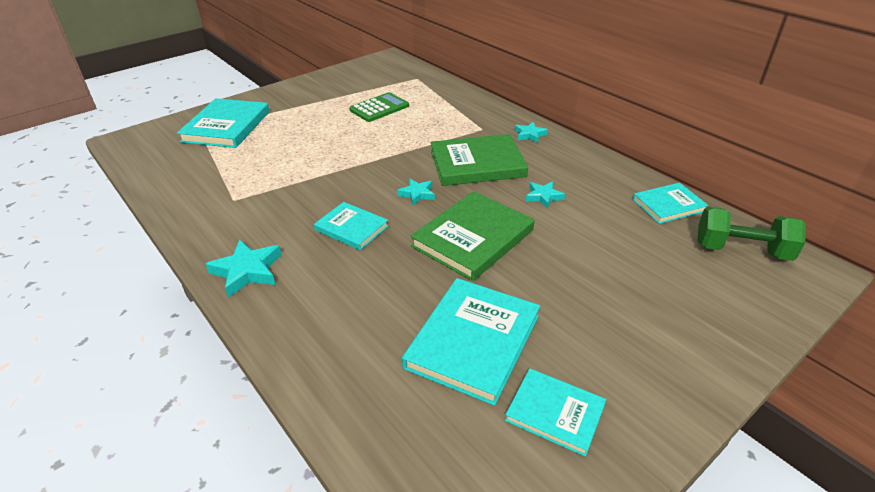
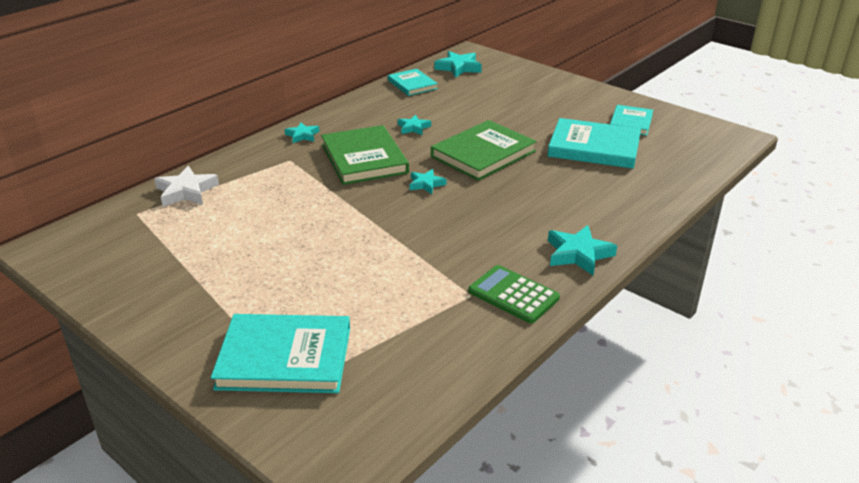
camera: 100 degrees left, 5 degrees down
(351, 228) = (492, 210): turquoise book -> none
(379, 108) = (231, 231): green calculator -> green calculator (513, 295)
(441, 91) = (186, 191): none -> white star
(473, 238) = (483, 154): green book -> green book turned 75 degrees counterclockwise
(741, 250) = (458, 68): green dumbbell -> turquoise star

